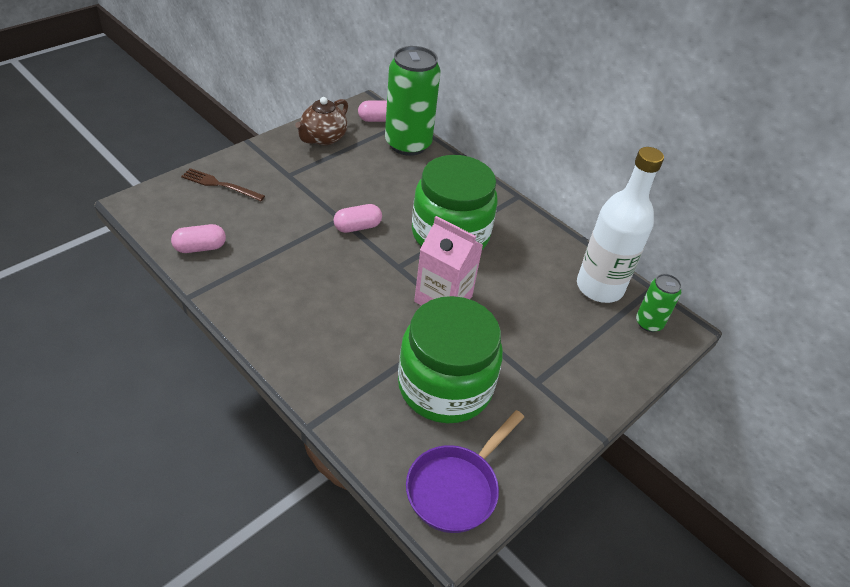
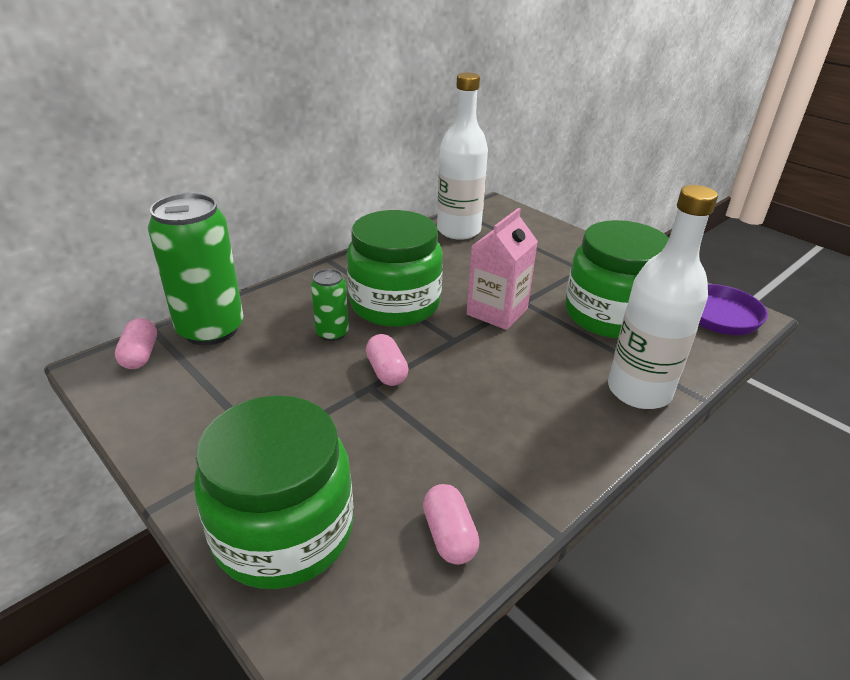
camera: 85 degrees left, 10 degrees down
(220, 185) = (283, 531): brown fork -> green jar
(323, 138) = (173, 410): brown teapot -> none
(324, 378) = (639, 391): none -> white bottle
(649, 323) = (495, 215): green can -> green can (332, 333)

